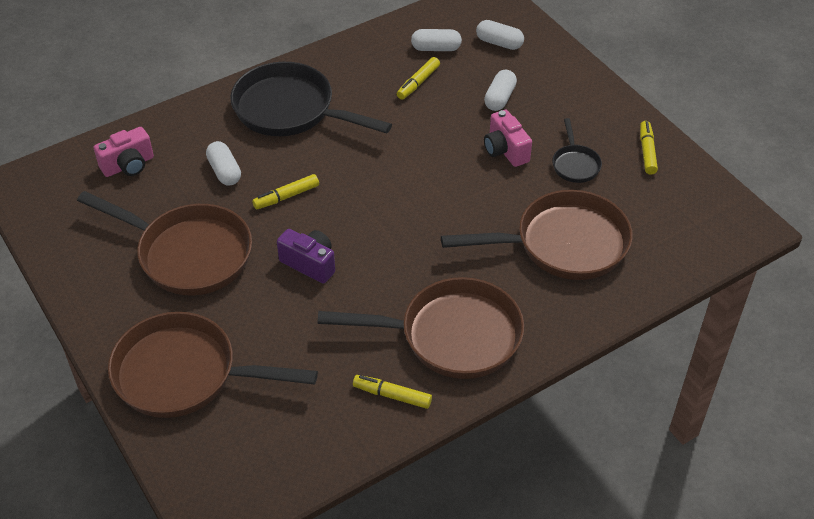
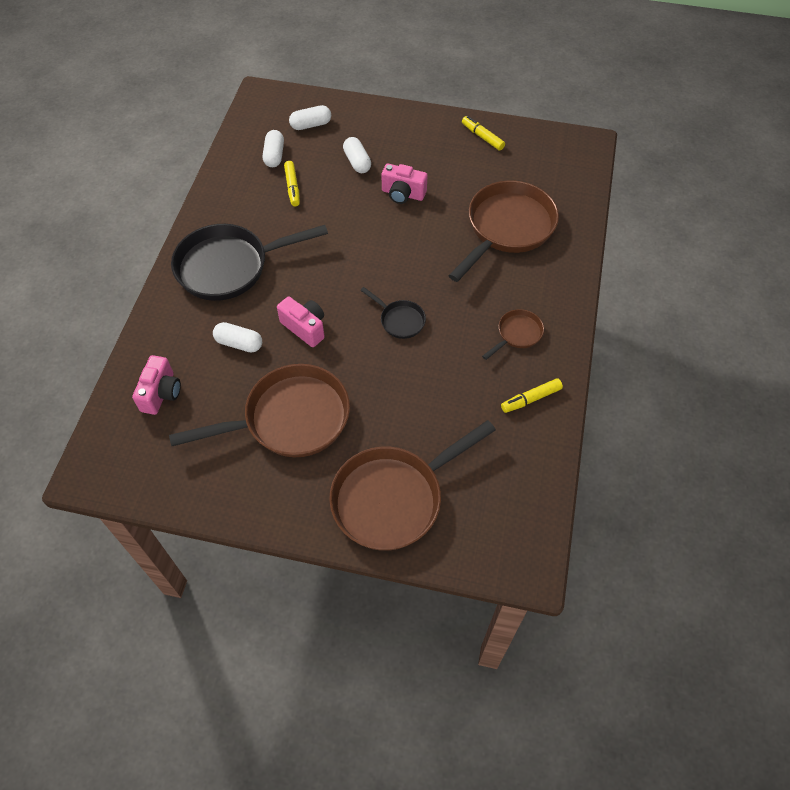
camera: 45 degrees left, 10 degrees up
(286, 196) = (305, 327): yellow marker -> pink camera
(310, 264) = (378, 359): purple camera -> none
(436, 48) = (274, 155): white capsule -> white capsule turned 45 degrees counterclockwise
(452, 336) = (517, 334): brown pan -> brown pan, size x0.47
(575, 164) = (453, 174): black pan -> black pan (400, 320)

